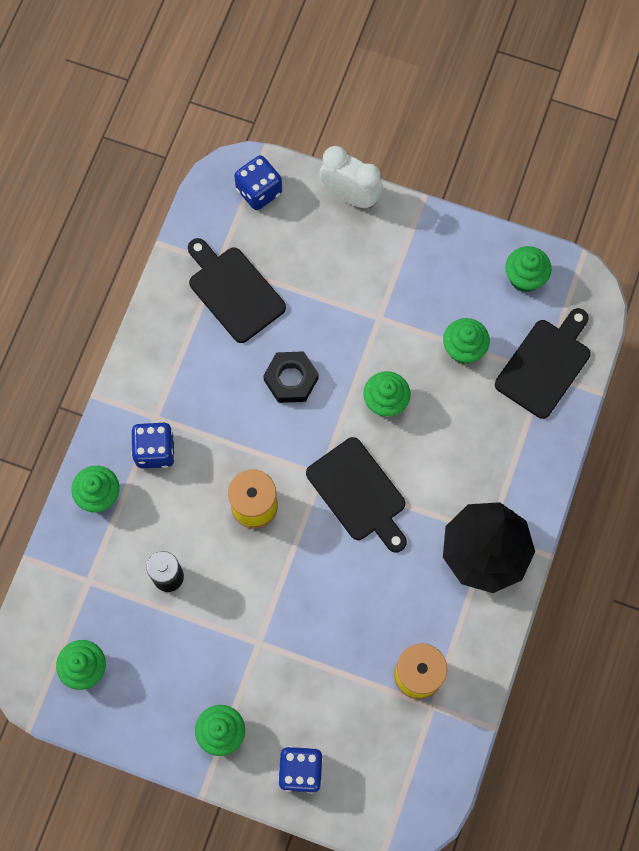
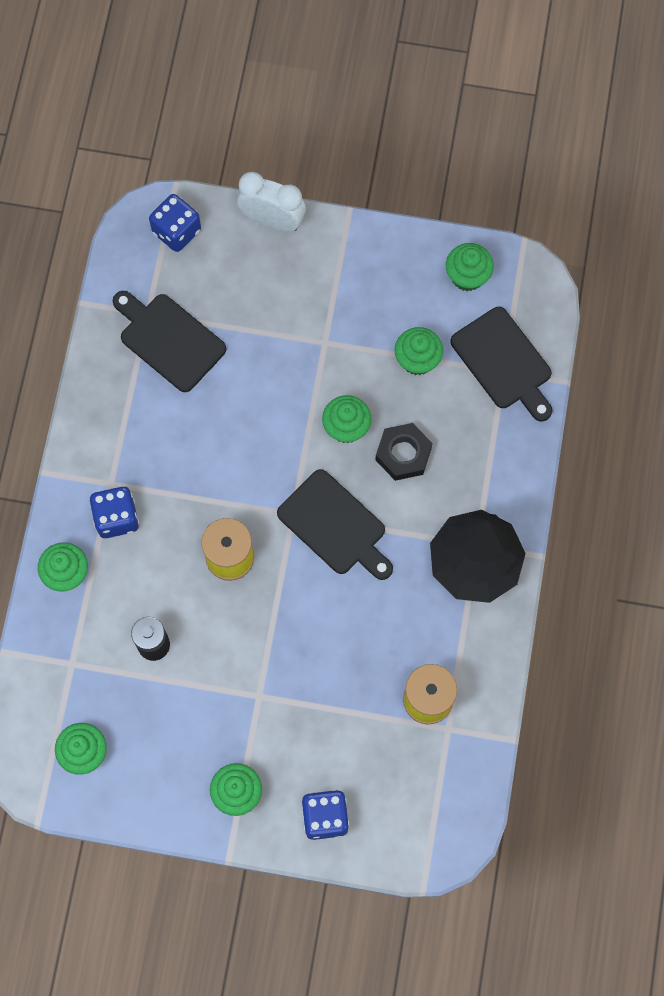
camera: 10 degrees left, 0 degrees up
(291, 379) = (244, 421): black nut -> black nut (403, 454)
(545, 365) = (504, 362): black cutting board -> black cutting board turned 120 degrees clockwise

